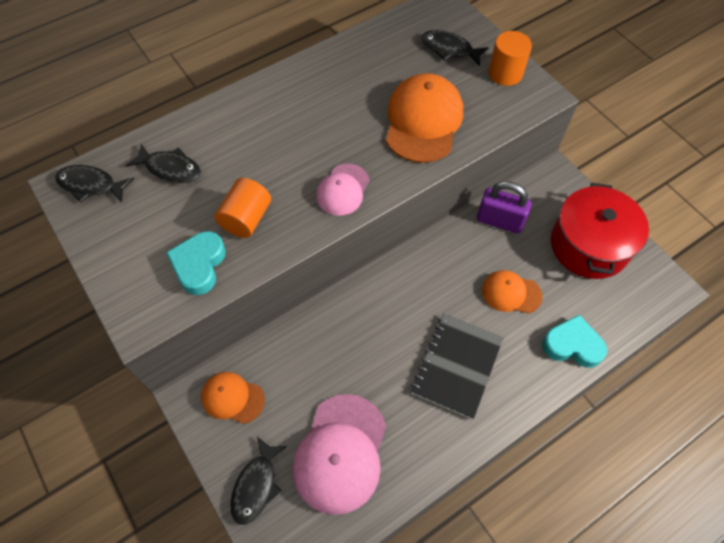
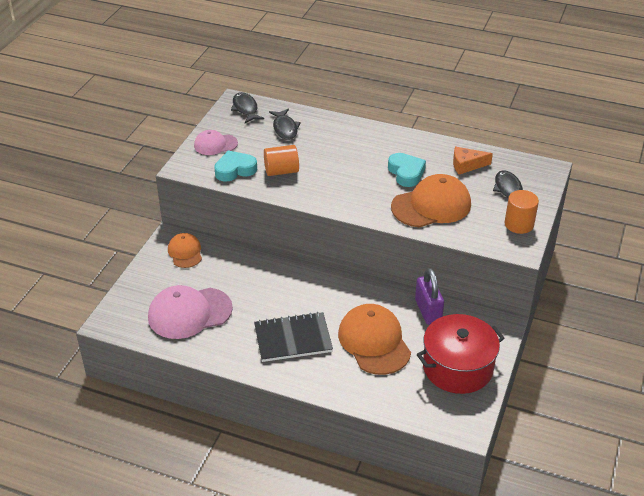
camera: 55 degrees right, 20 degrees down
(256, 485) = (142, 288): black fish -> none
(343, 190) = (340, 197): pink cap -> pink cap (215, 144)
(384, 55) = (466, 165): none -> orange cheese
(511, 293) = (374, 342): orange cap -> orange cap, size x1.75
(572, 345) = (363, 390): turquoise heart -> turquoise heart (406, 173)

